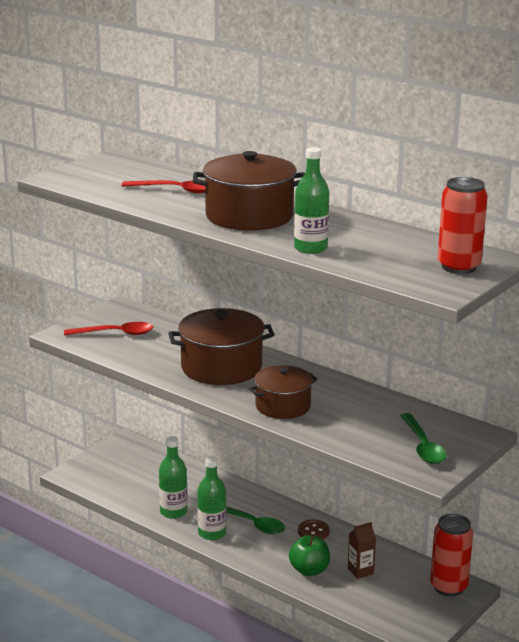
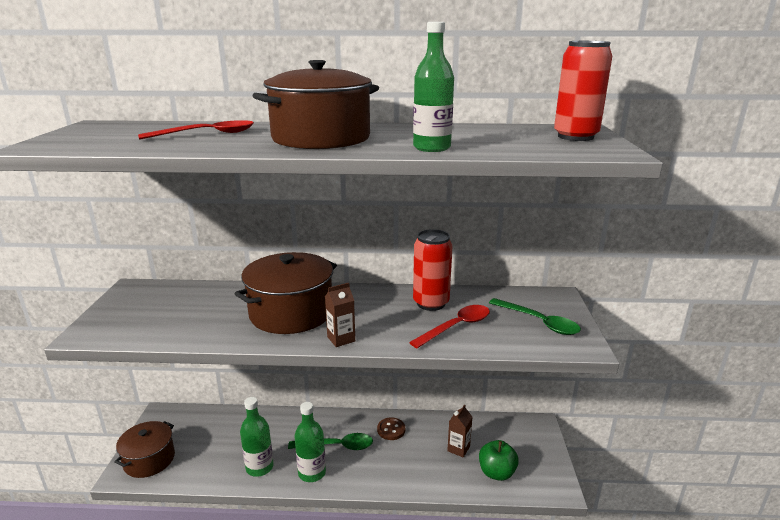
camera: 35 degrees left, 0 degrees up
(115, 333) = (150, 314): red spoon -> red spoon (456, 327)
(236, 400) = (341, 339): none -> brown carton
(283, 406) = (388, 329): brown pot -> brown pot (149, 460)
(309, 570) = (422, 468): green apple -> green apple (496, 473)
(448, 587) = (527, 430): red can -> red can (431, 303)

